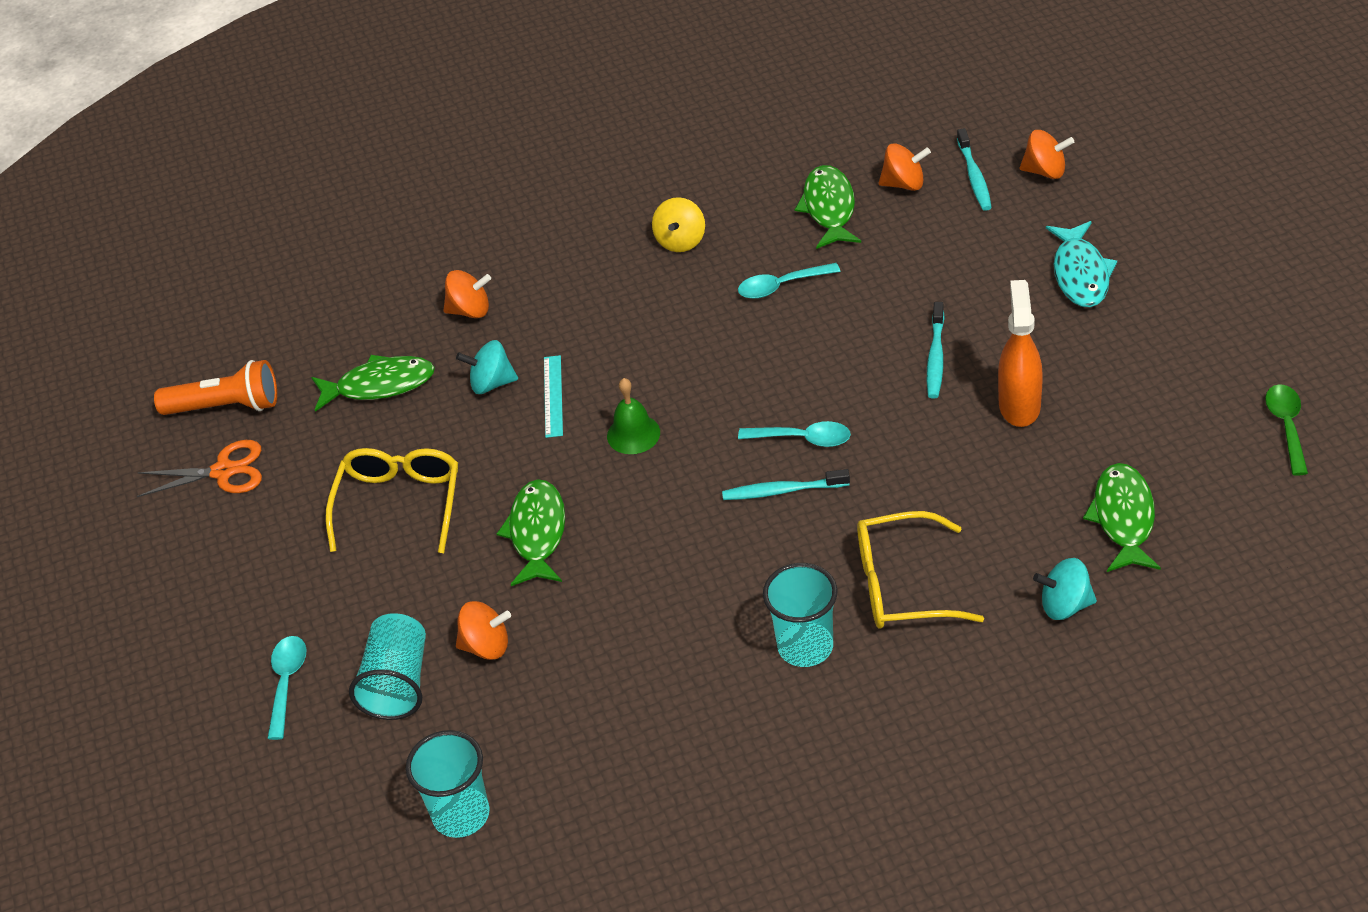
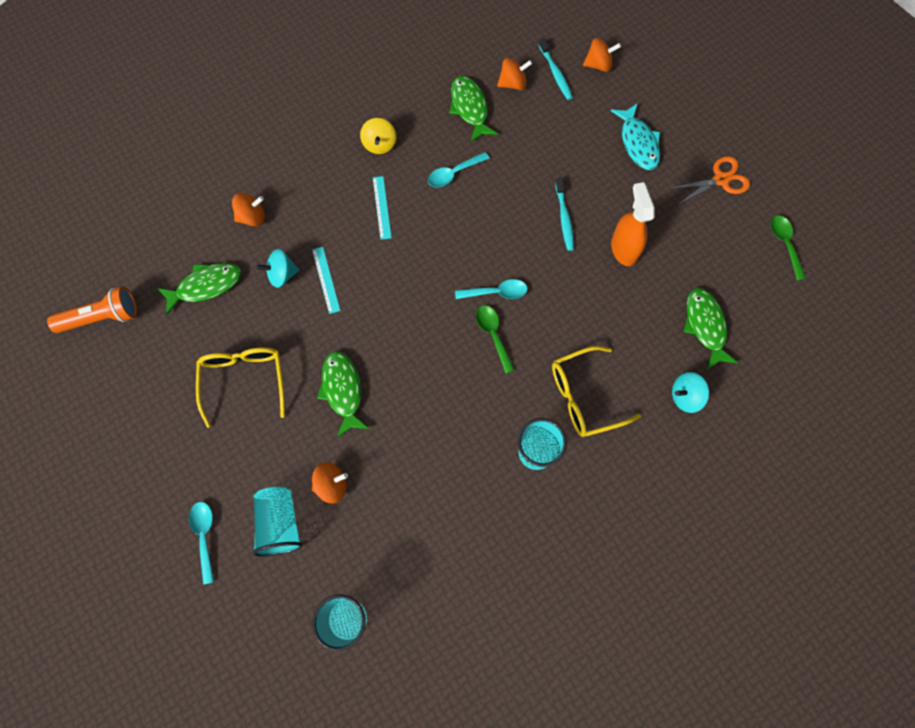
camera: 20 degrees left, 25 degrees up
(223, 471) = (115, 371): orange scissors -> orange scissors (721, 180)
(633, 434) = (386, 303): green bell -> none
(661, 317) = (381, 207): none -> turquoise ruler
(782, 491) = (493, 335): turquoise toothbrush -> green spoon

